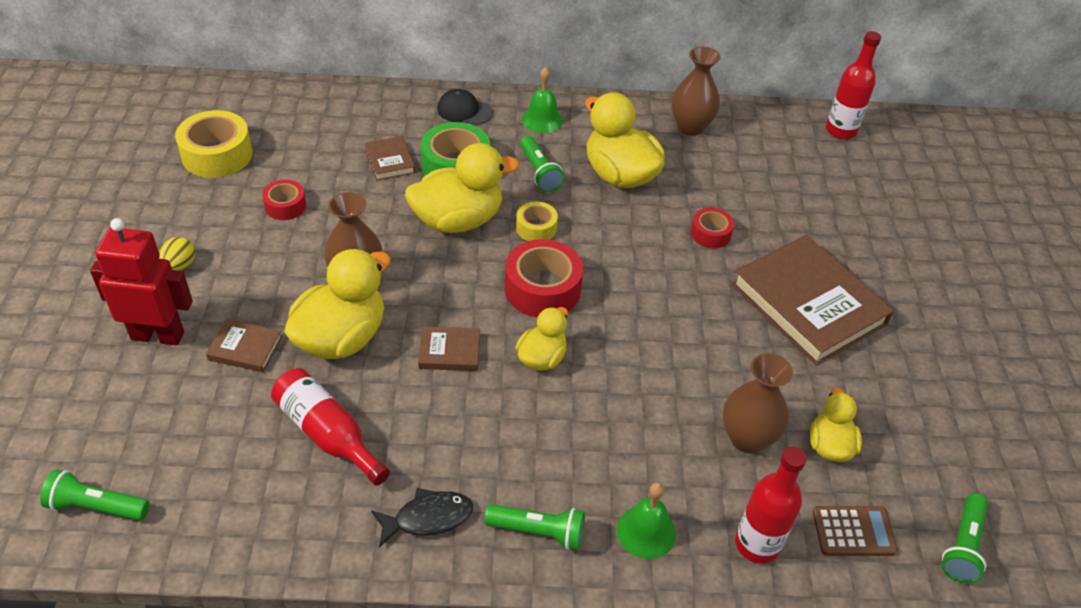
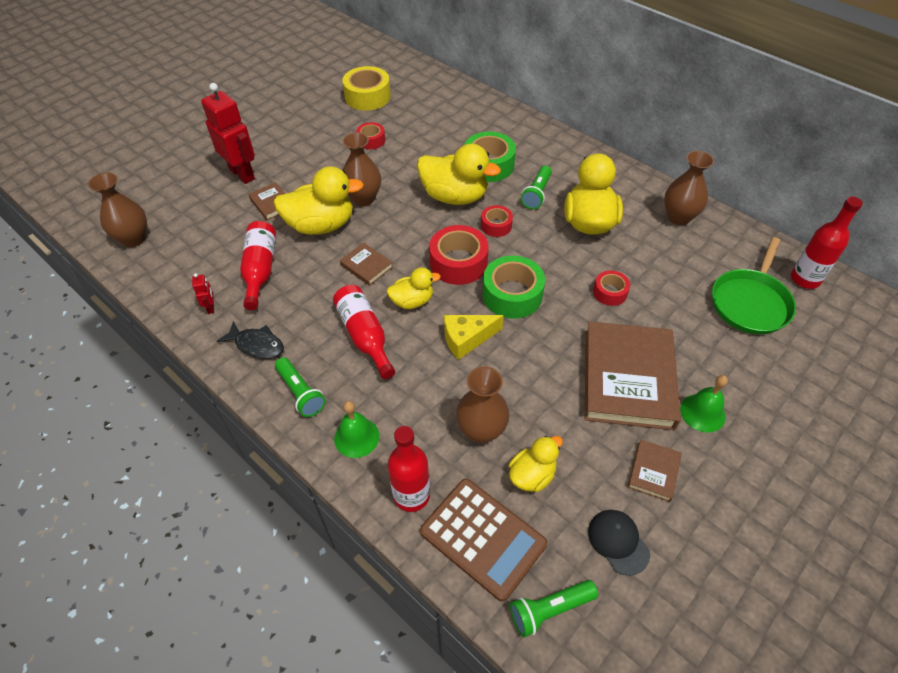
camera: 45 degrees right, 5 degrees up
(97, 506) = (134, 239): green flashlight -> brown vase
(179, 266) = (288, 145): yellow egg -> none
(318, 516) = (211, 307): none -> red robot
(390, 161) = (454, 143): brown book -> brown book (653, 472)
(464, 110) = (531, 135): black cap -> black cap (618, 542)
(535, 426) = (364, 336): none -> red bottle
(536, 228) = (496, 225): yellow tape -> red tape
(542, 120) = (576, 163): green bell -> green bell (702, 412)
(629, 289) = (512, 295): none -> green tape
(637, 361) = (466, 339): none -> yellow cheese
(824, 175) = (750, 302): none -> green pan
(853, 531) = (483, 538): brown calculator -> brown calculator, size x1.70

